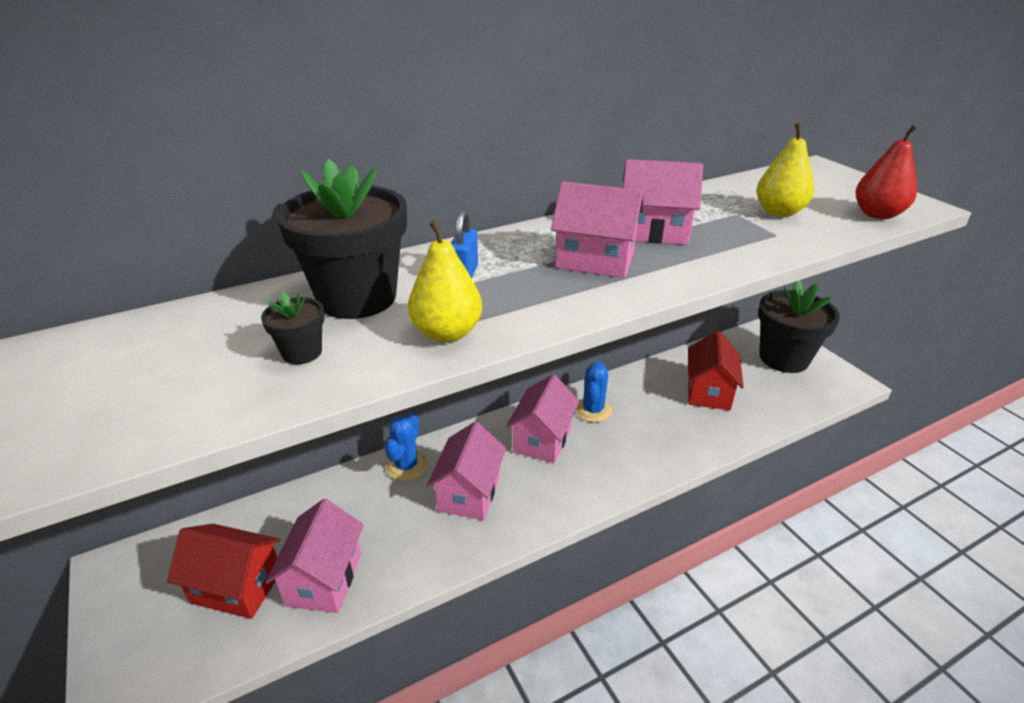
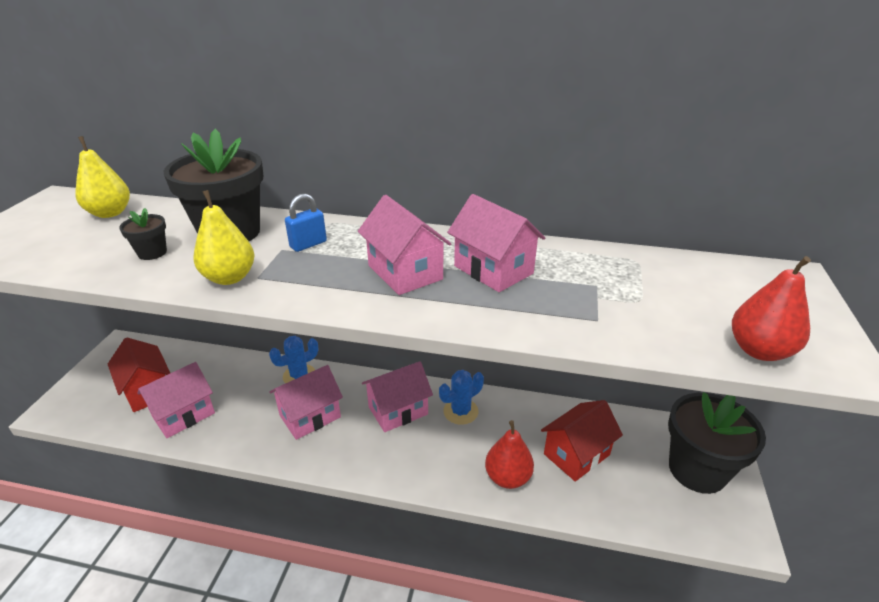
camera: 40 degrees right, 0 degrees up
(687, 436) = (507, 477): none -> red pear
(779, 212) = (645, 301): yellow pear -> yellow pear (110, 213)

